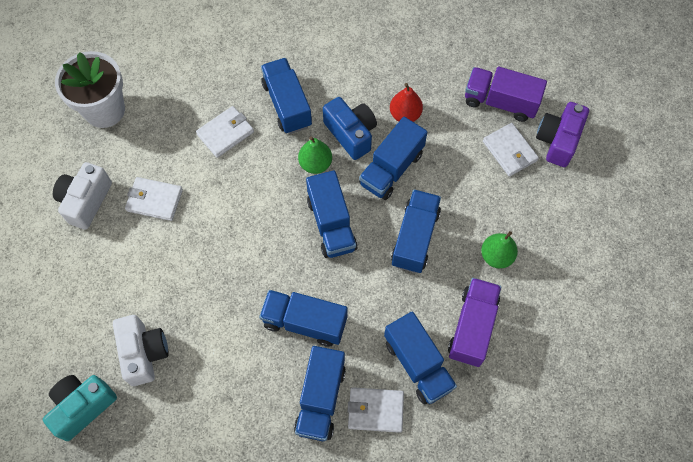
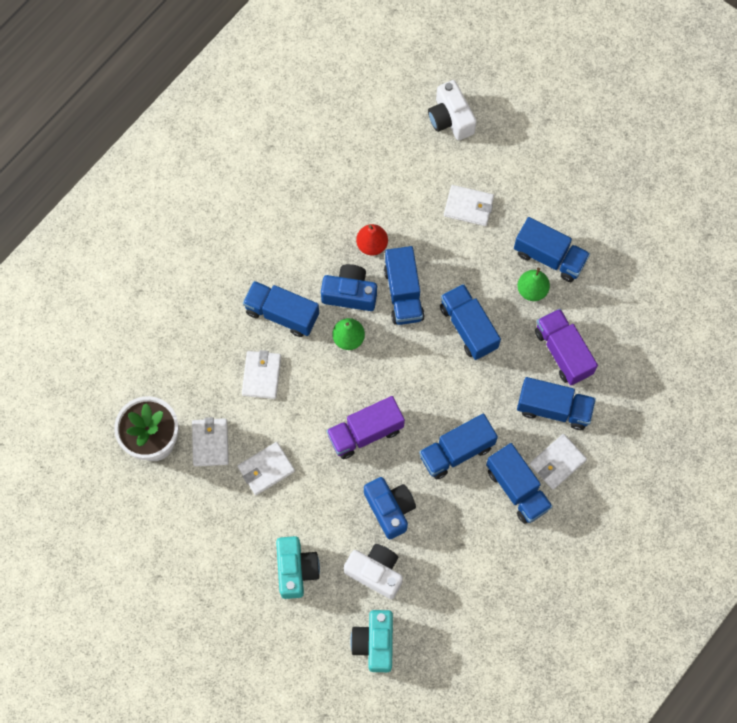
camera: 45 degrees left, 5 degrees up
(86, 201) = (218, 516): white camera -> white camera (450, 119)
(92, 292) = (296, 570): none -> turquoise camera
(139, 146) = (210, 443): none -> white wallet
(207, 316) = (390, 509): none -> blue camera
(331, 224) = (404, 370): blue truck -> blue truck (549, 257)
(500, 102) = (427, 175): purple truck -> purple truck (365, 432)
(558, 141) = (492, 169): purple camera -> none

